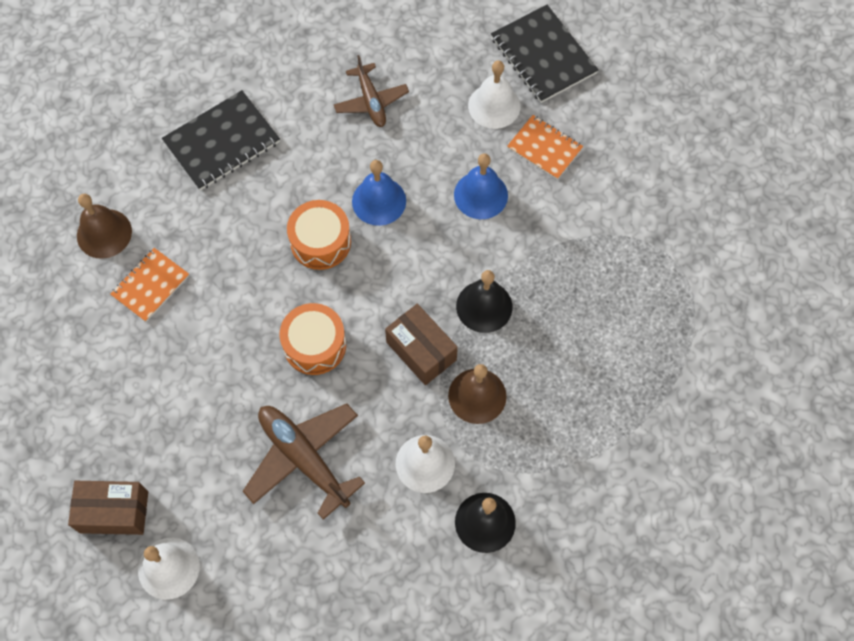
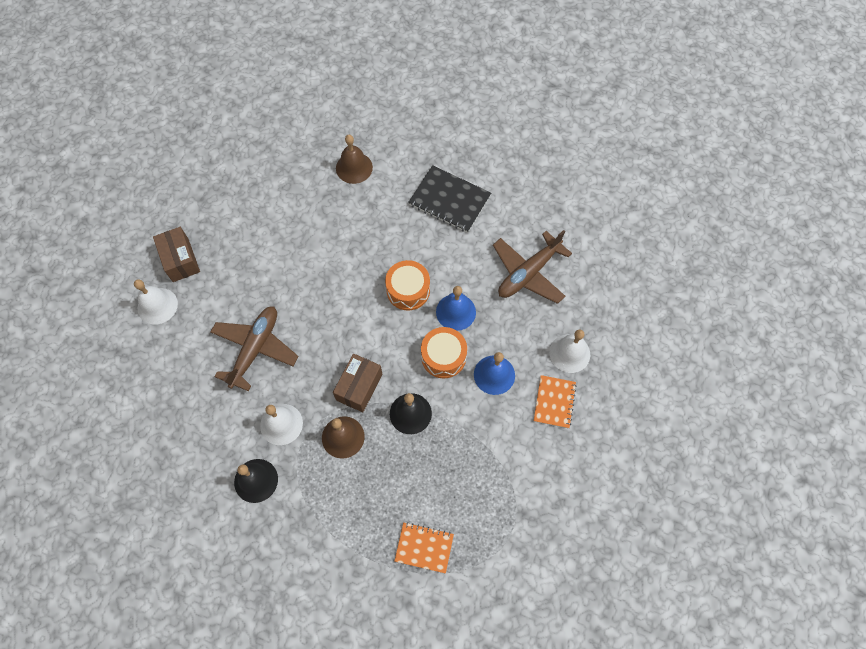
camera: 65 degrees right, 0 degrees up
(150, 285) = (331, 209): orange notebook -> orange notebook (424, 547)
(314, 345) = (334, 320): orange drum -> orange drum (443, 356)
(371, 101) = (528, 273): brown plane -> brown plane, size x1.56
(543, 56) = (630, 369): black notebook -> none

